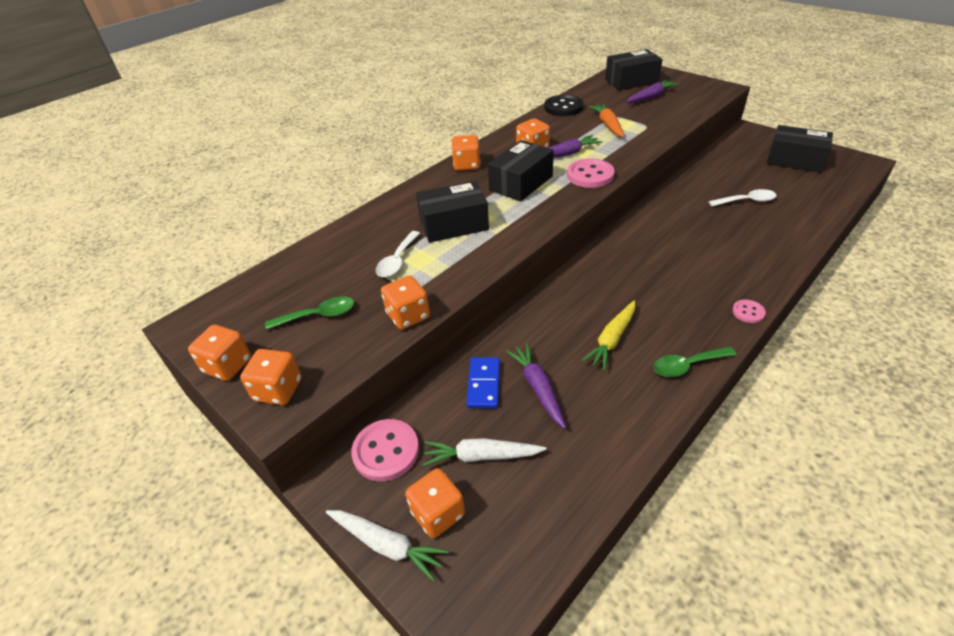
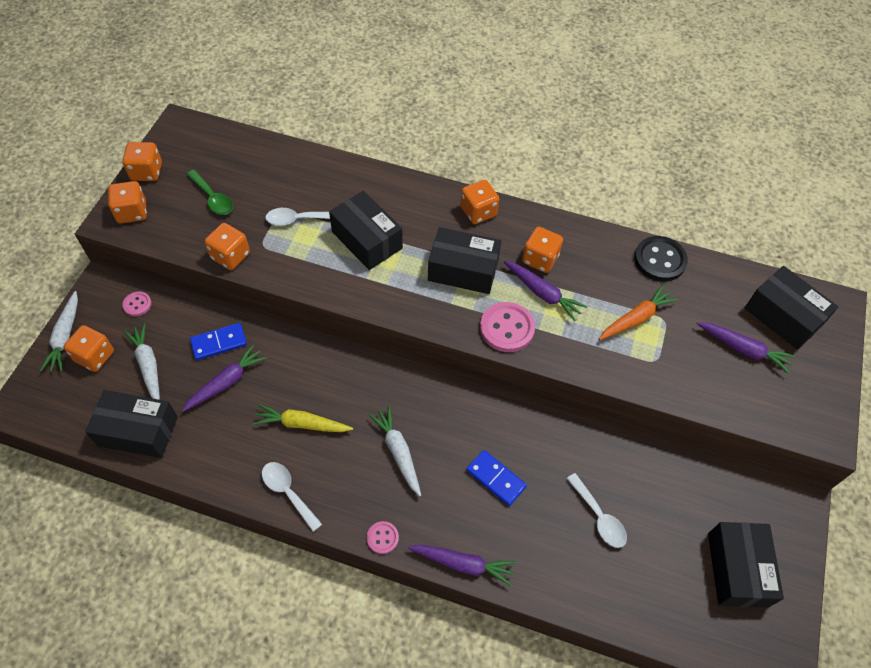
camera: 60 degrees right, 15 degrees up
(386, 451) = (137, 304): pink button -> pink button, size x0.54
(570, 484) = (138, 431): none -> black box
(663, 284) = (398, 452): none -> white carrot
(687, 365) = (288, 492): green spoon -> white spoon
(703, 239) = (495, 478): none -> blue domino
(779, 272) = (463, 564): none -> purple carrot

